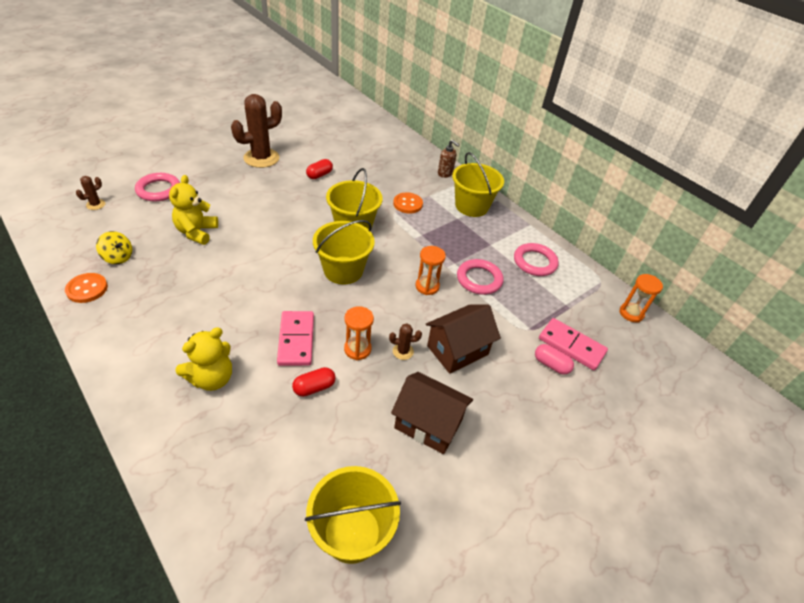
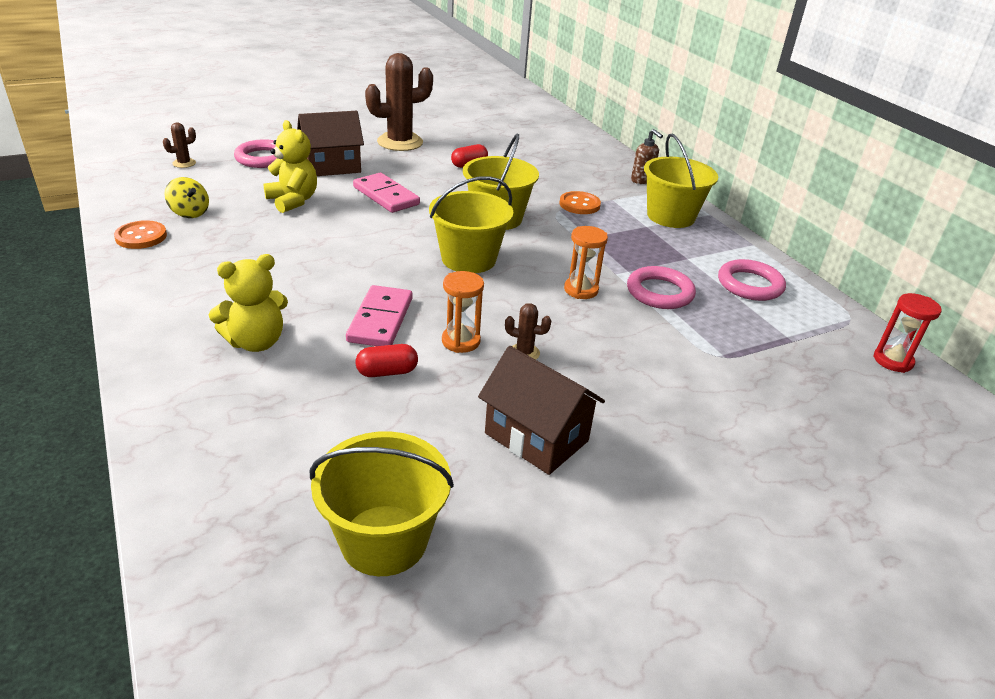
camera: 15 degrees right, 10 degrees down
(196, 232) = (293, 201): yellow teddy bear -> yellow teddy bear turned 120 degrees clockwise
(457, 350) = (605, 363): brown house -> brown house (332, 166)
(551, 364) = (746, 400): pink capsule -> none
(571, 345) = (785, 383): pink domino -> pink domino (386, 196)
(631, 313) = (893, 361): orange hourglass -> red hourglass

